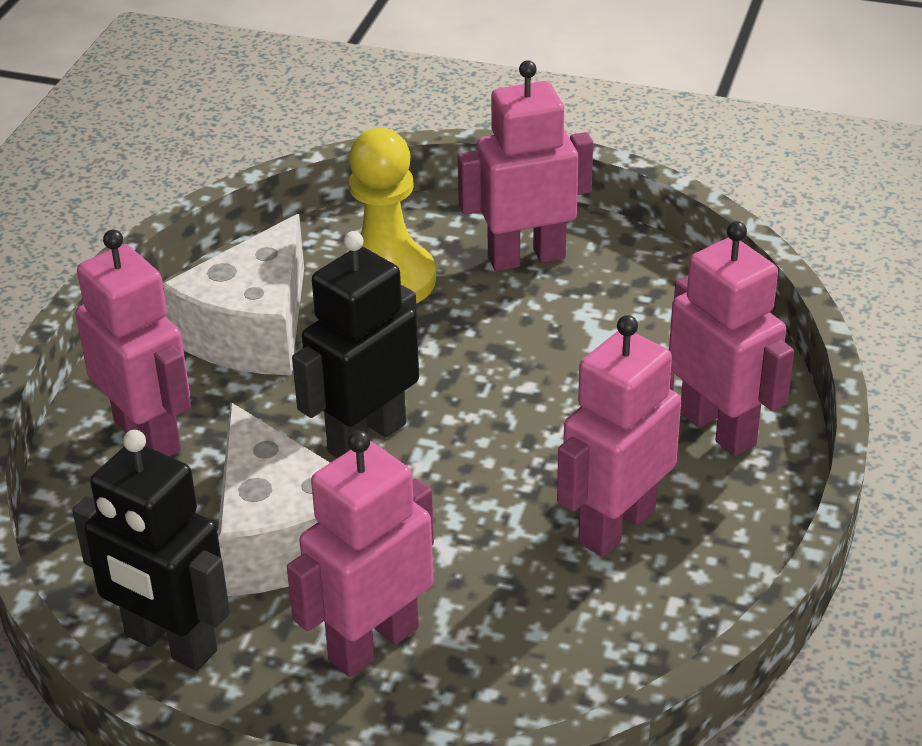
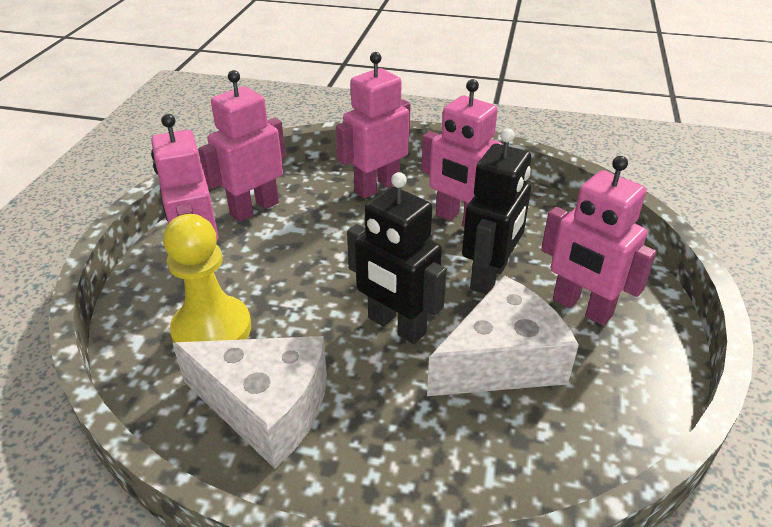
camera: 95 degrees left, 0 degrees up
(148, 435) = (405, 462): pink robot -> pink robot (254, 208)
(170, 644) = (622, 409): black robot -> black robot (489, 276)

